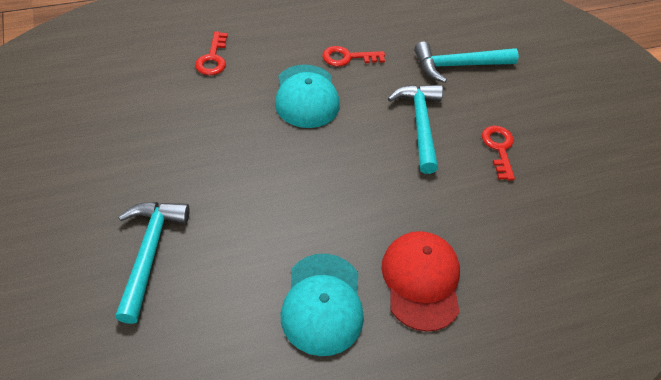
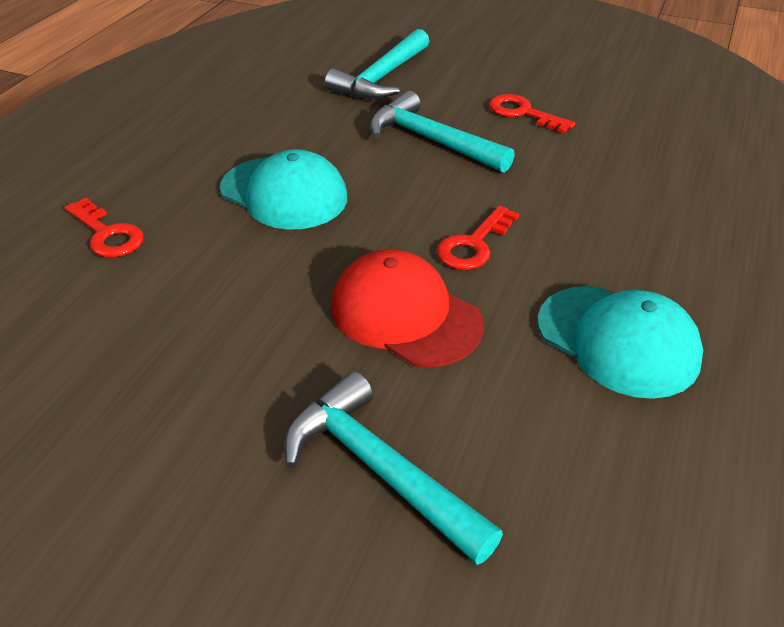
camera: 45 degrees left, 10 degrees down
(347, 57) = (267, 135): red key -> red key (474, 244)
(421, 281) = (649, 250): red cap -> red cap (405, 315)

